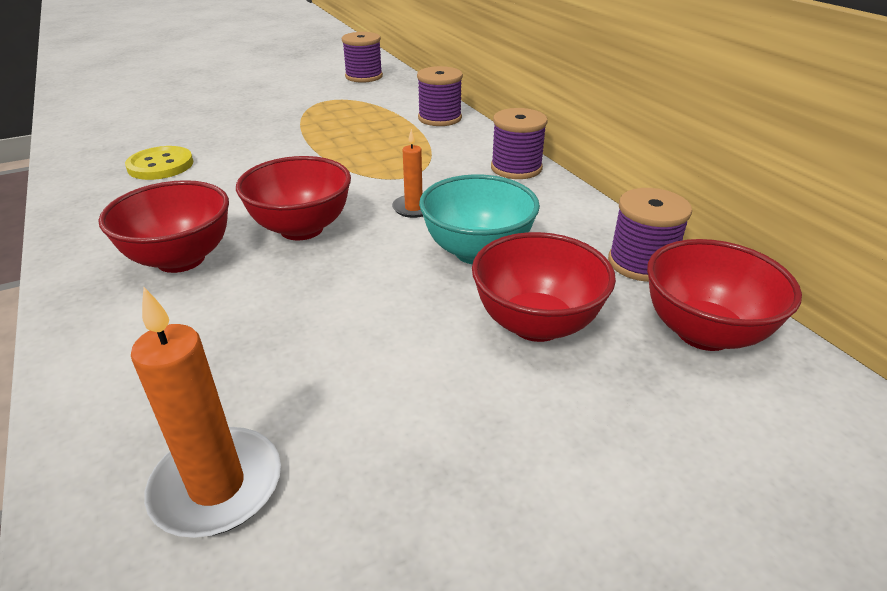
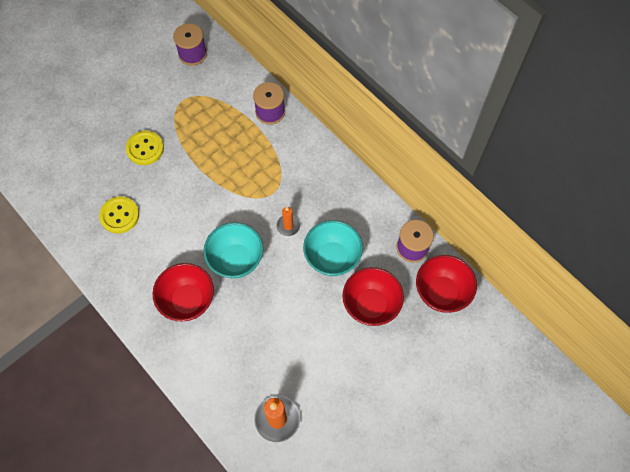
camera: 15 degrees left, 30 degrees up
(249, 123) = (145, 148): none -> yellow button
(301, 229) = (236, 260): red bowl -> turquoise bowl
(516, 168) = (334, 168): purple spool -> none

